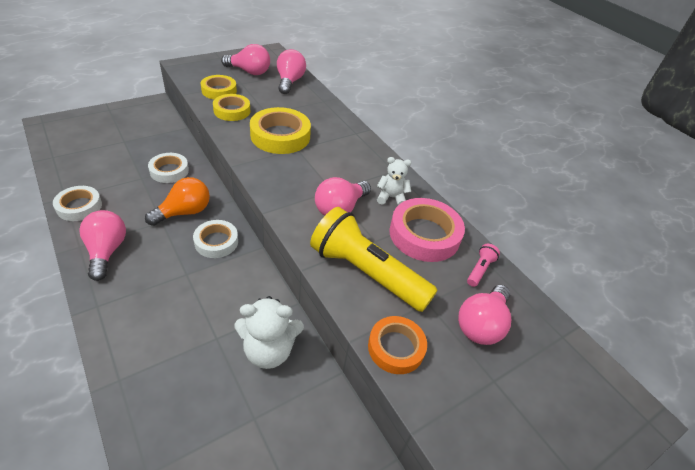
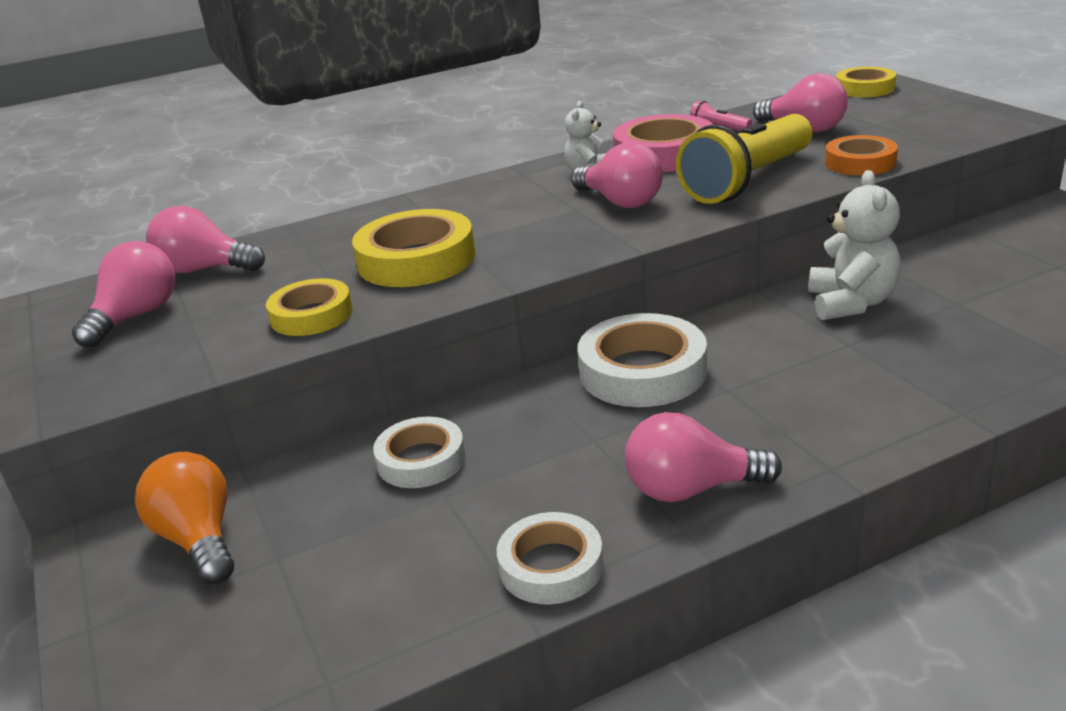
camera: 75 degrees left, 15 degrees down
(184, 212) = (563, 417): orange light bulb -> orange light bulb (199, 539)
(216, 242) = (642, 371): white tape -> white tape, size x1.57
(219, 91) = (215, 341): yellow tape -> yellow tape (865, 88)

